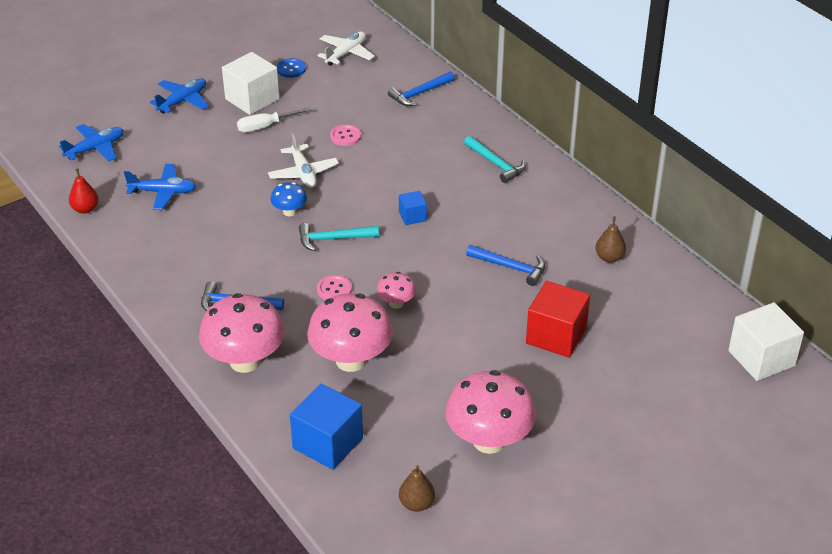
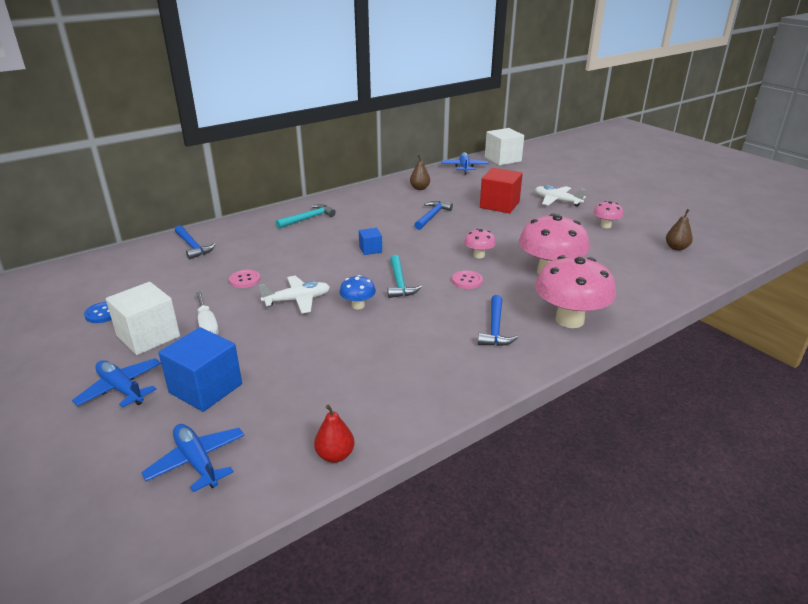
camera: 90 degrees left, 10 degrees down
(163, 192) = (311, 389): blue plane -> blue plane (464, 167)
(328, 443) = (642, 279): blue cube -> blue cube (206, 388)
(346, 53) = (96, 282): white plane -> white plane (557, 201)
(489, 441) = (605, 226): pink mushroom -> pink mushroom, size x0.49

